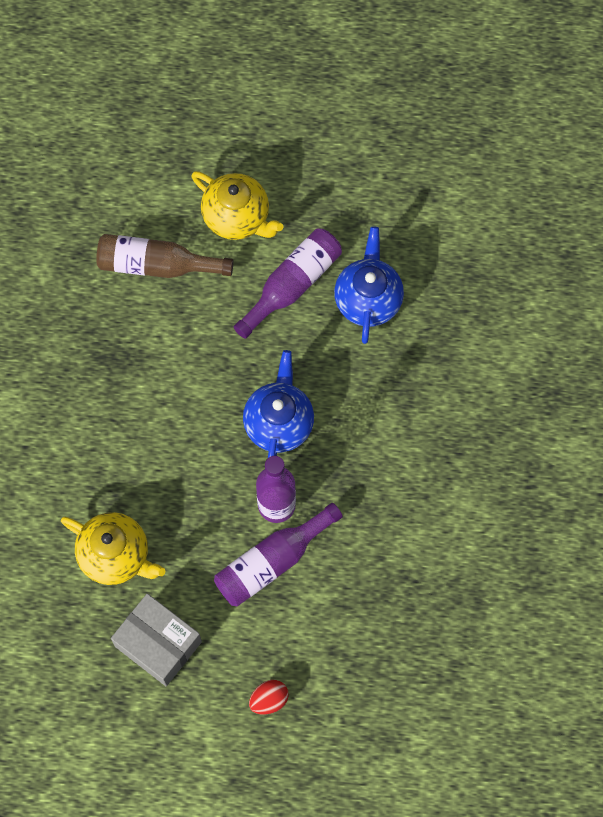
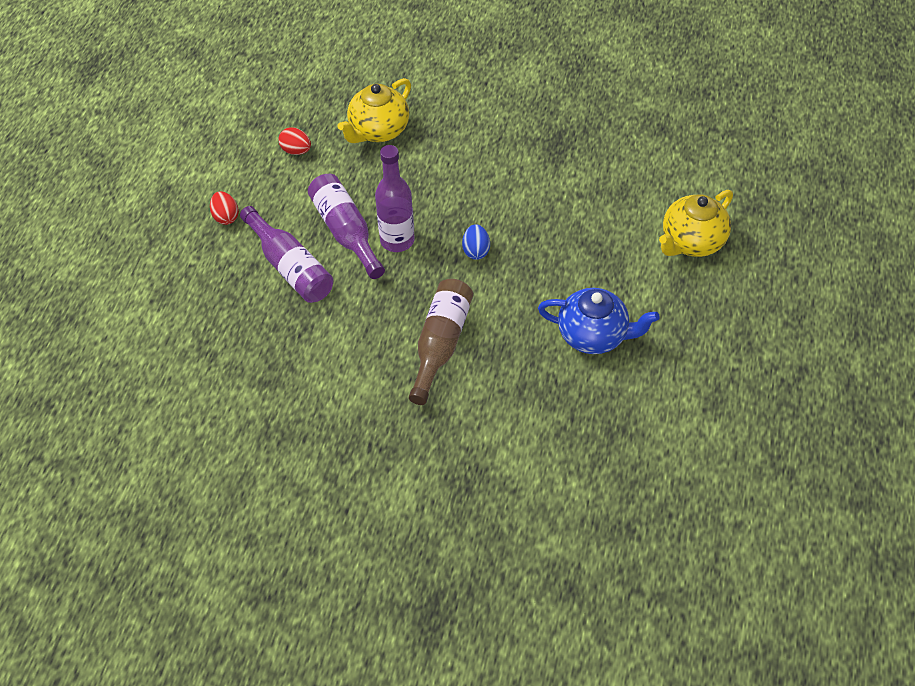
camera: 100 degrees right, 15 degrees down
(156, 265) = (645, 179): brown bottle -> brown bottle (441, 344)
(158, 644) = (296, 150): grey box -> red egg
(279, 423) = (476, 251): blue teapot -> blue egg
(292, 285) = (615, 276): purple bottle -> purple bottle (290, 267)

